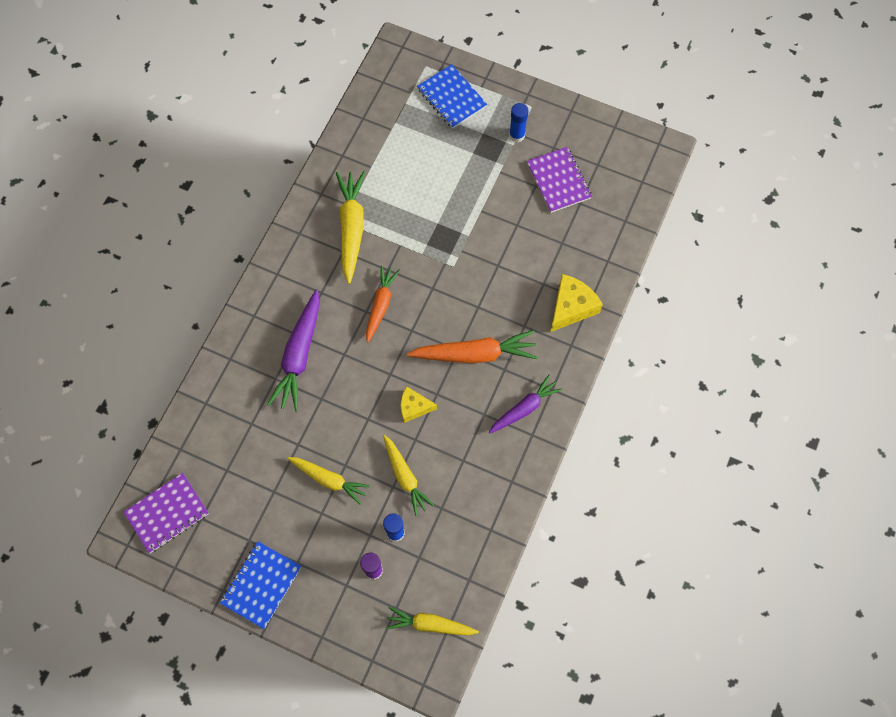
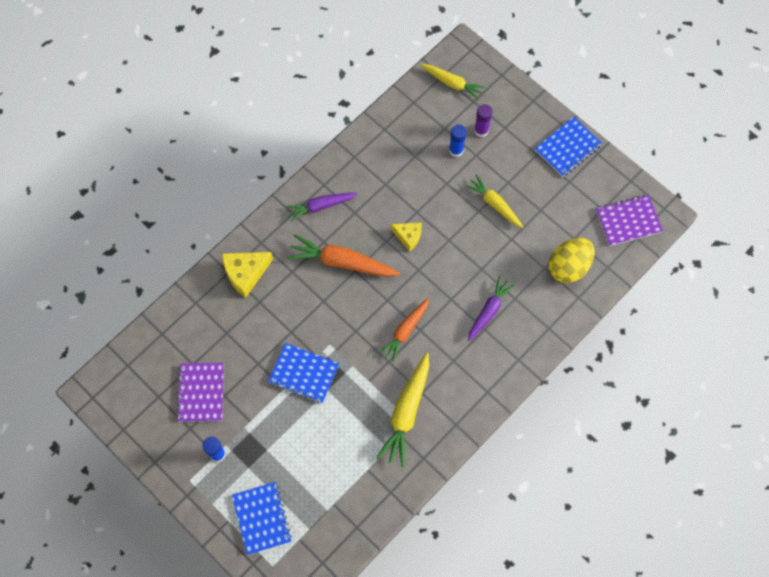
camera: 160 degrees left, 0 degrees up
(224, 434) = (568, 267): none -> yellow egg
(299, 355) = (489, 311): purple carrot -> purple carrot, size x0.66
(405, 477) = (434, 186): yellow carrot -> none
(467, 230) = (304, 373): none -> blue notebook

